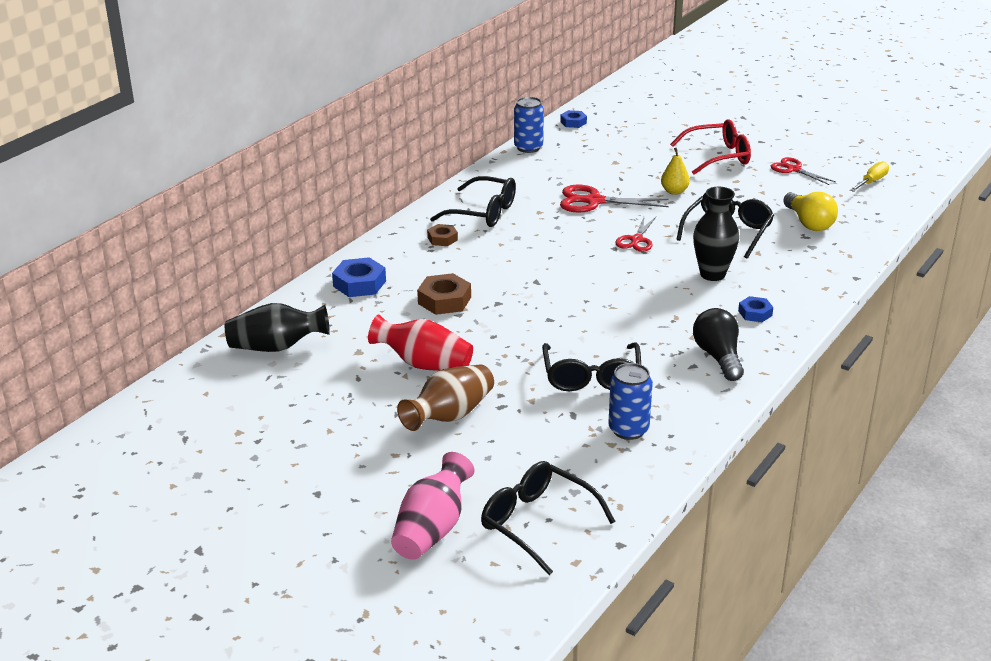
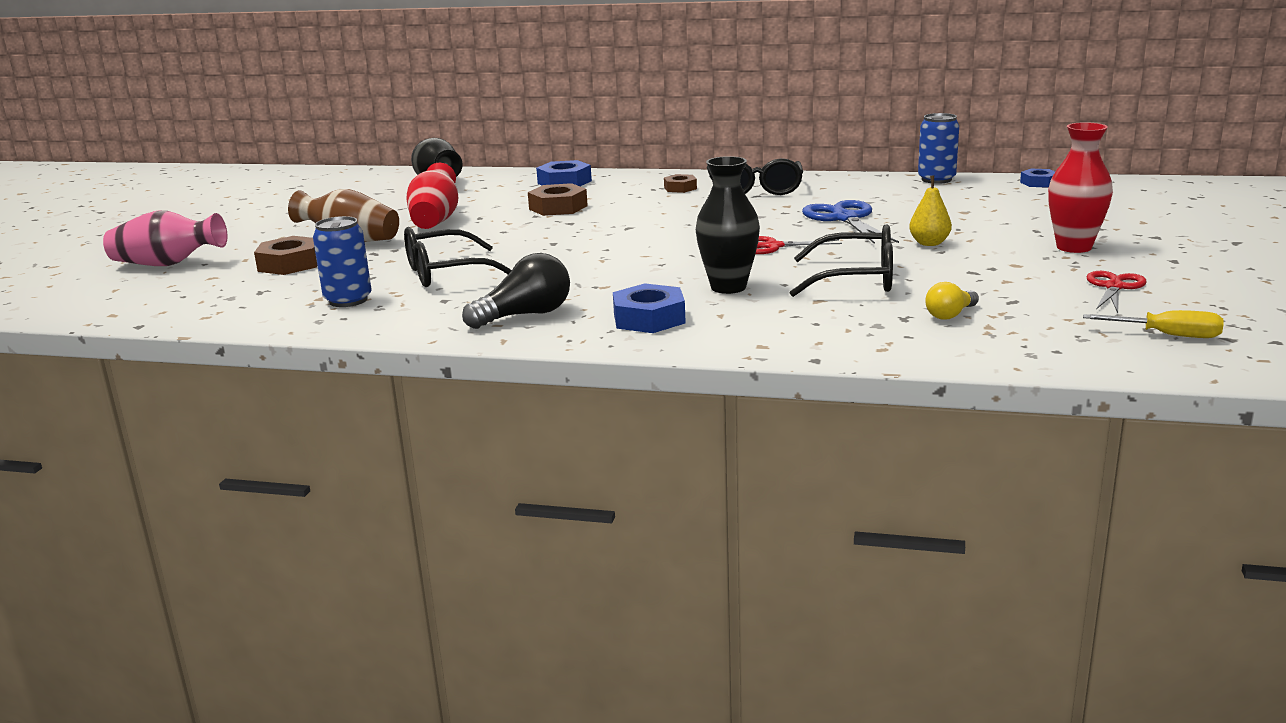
camera: 70 degrees right, 10 degrees down
(497, 454) = (290, 264): none -> brown nut
(538, 523) = (175, 293): black glasses -> none
(593, 201) = (844, 218): red scissors -> blue scissors
(717, 156) = (1074, 247): red glasses -> red vase
(755, 313) = (649, 318): blue nut -> blue nut, size x1.63
(809, 223) = (950, 315): yellow light bulb -> yellow light bulb, size x0.59

